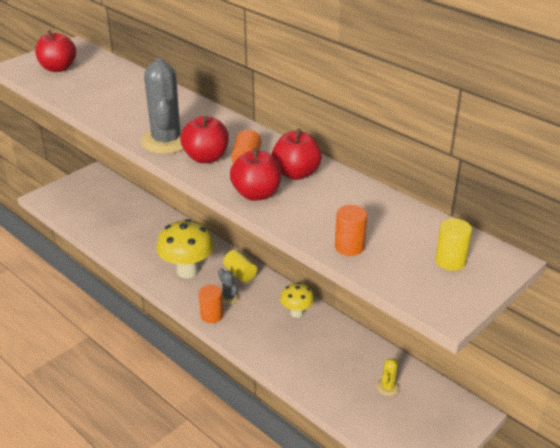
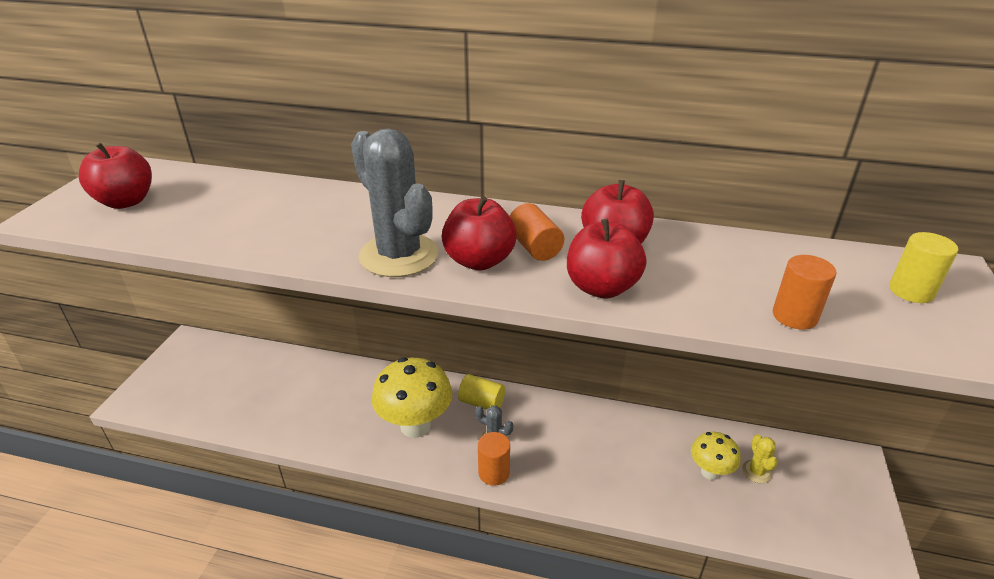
camera: 30 degrees left, 0 degrees up
(297, 313) = (586, 424): yellow mushroom -> yellow mushroom (710, 472)

